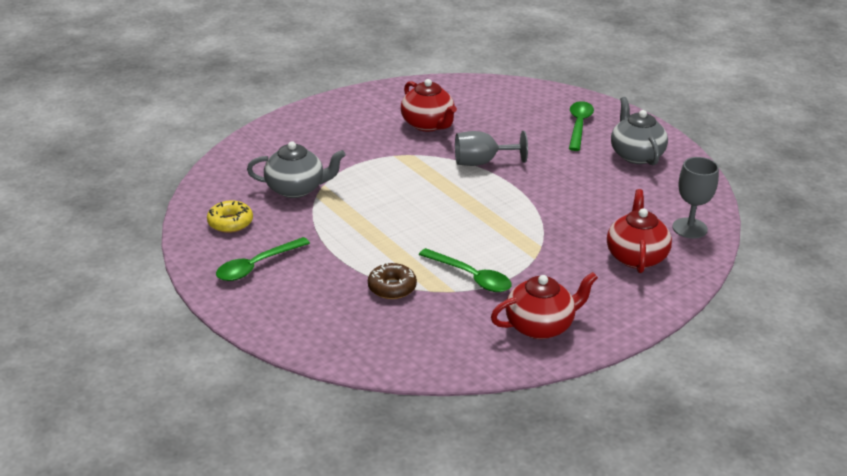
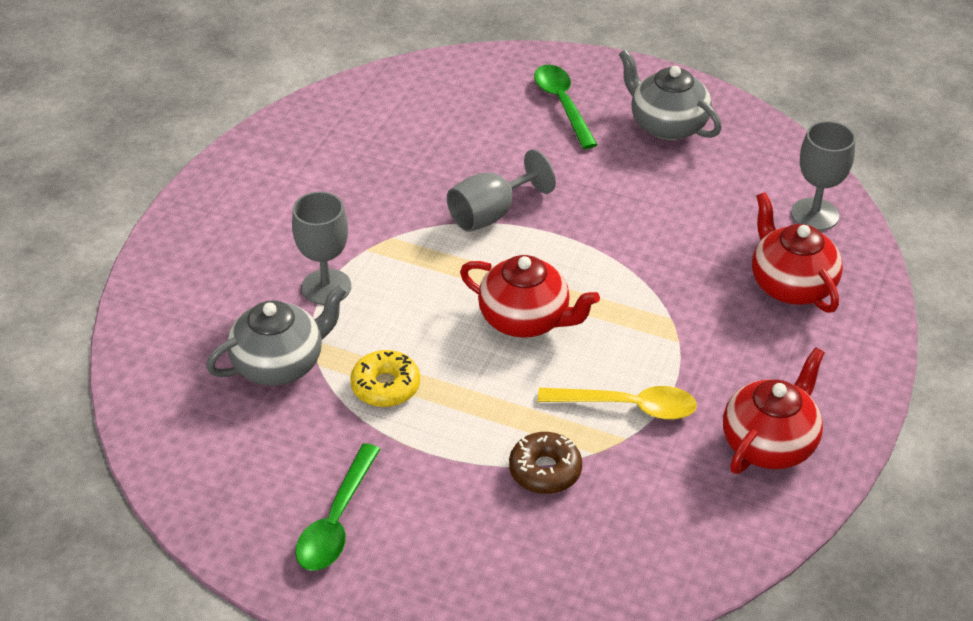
camera: 30 degrees left, 10 degrees up
(230, 223) = (235, 464): yellow donut -> yellow donut (385, 386)
(354, 164) = (326, 287): none -> grey goblet
(428, 124) = (369, 178): red teapot -> red teapot (526, 319)
(471, 277) = (629, 406): green spoon -> yellow spoon

